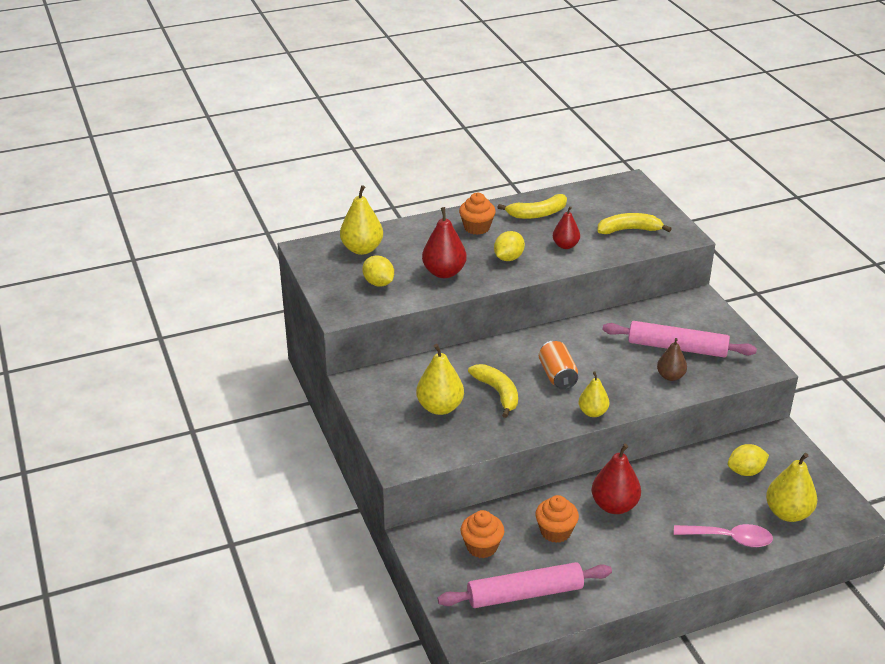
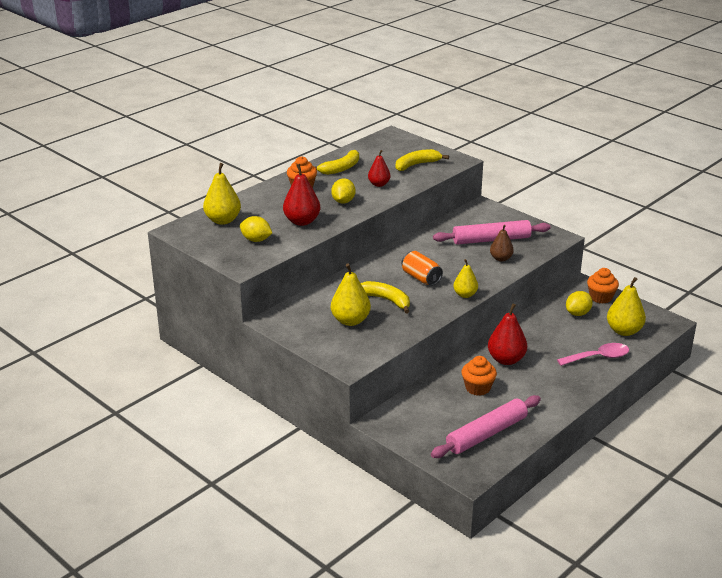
camera: 25 degrees left, 5 degrees down
(482, 547) = (432, 413): orange cupcake -> orange cupcake (600, 297)

